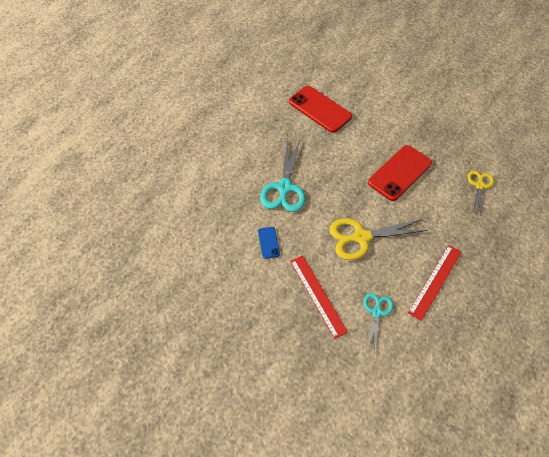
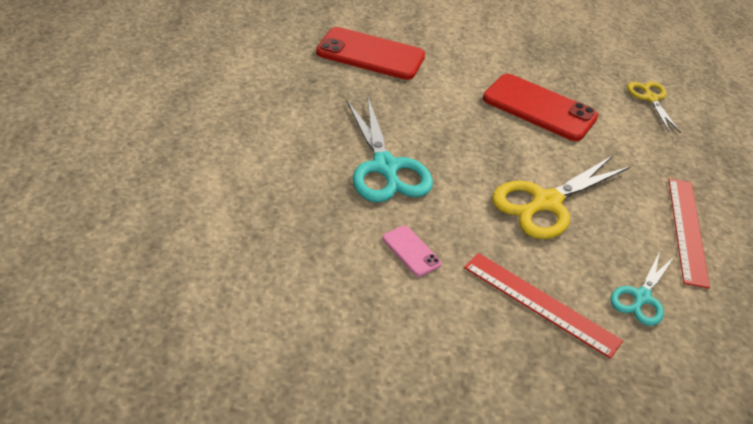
camera: 30 degrees left, 15 degrees down
(268, 242) = (411, 251): blue phone -> pink phone
(376, 312) = (641, 298): turquoise scissors -> turquoise scissors turned 135 degrees counterclockwise
(400, 173) = (539, 108): red phone -> red phone turned 75 degrees counterclockwise

